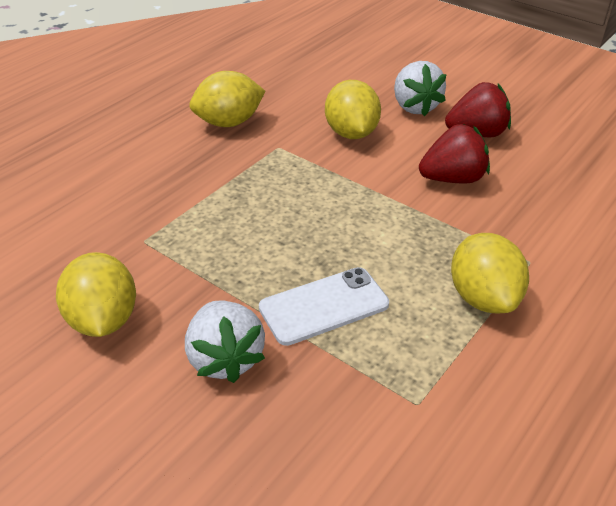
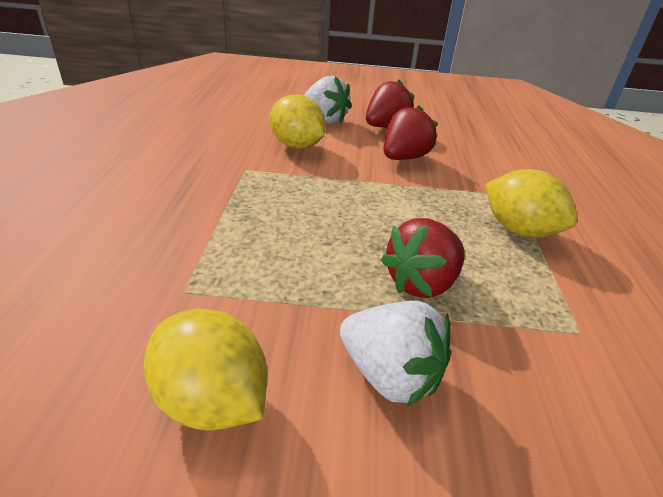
camera: 35 degrees left, 5 degrees down
(228, 122) = (179, 162): yellow lemon -> none
(324, 306) = (421, 283): white phone -> red strawberry

